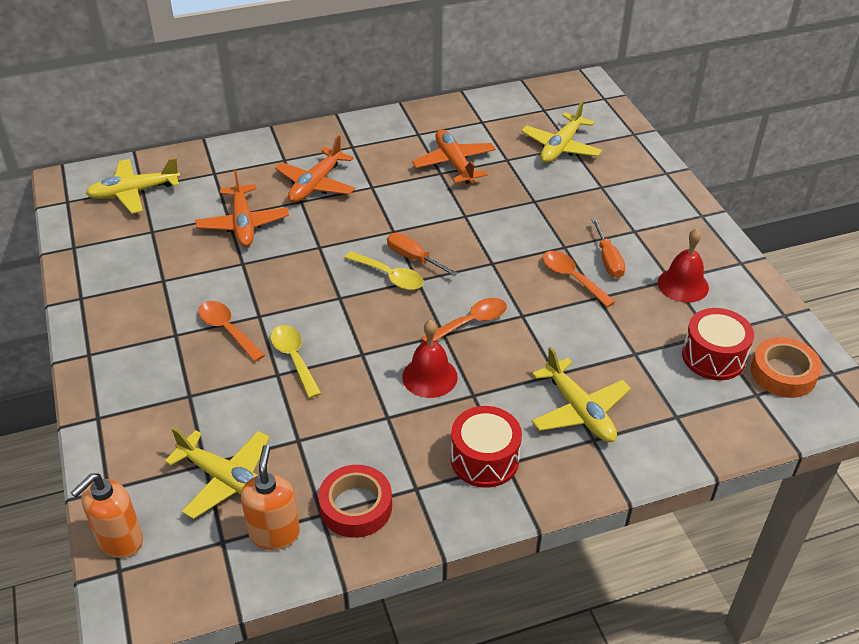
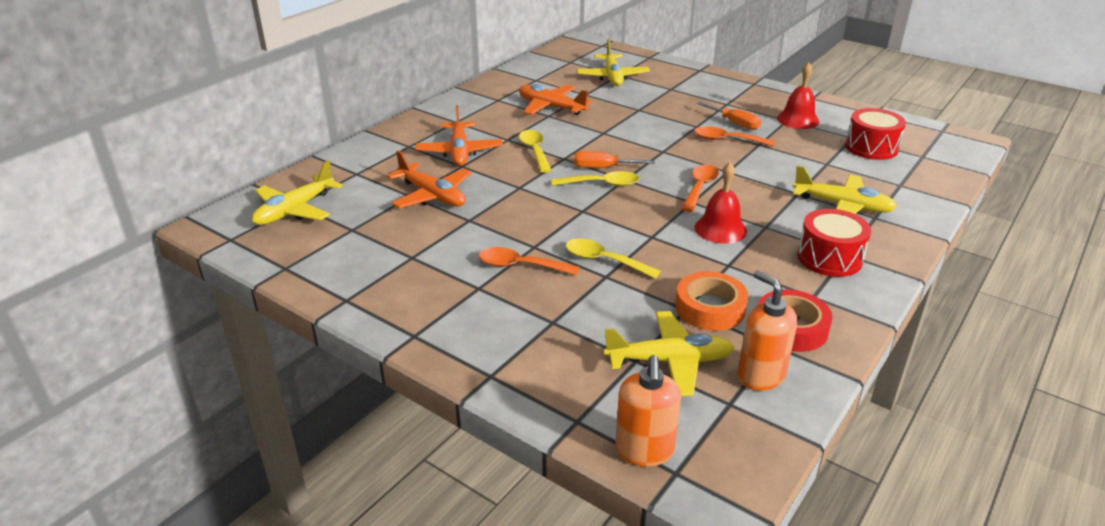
camera: 35 degrees left, 10 degrees down
(378, 211) = (534, 151): none -> yellow spoon
(783, 373) = (918, 140): orange tape -> orange tape (710, 308)

